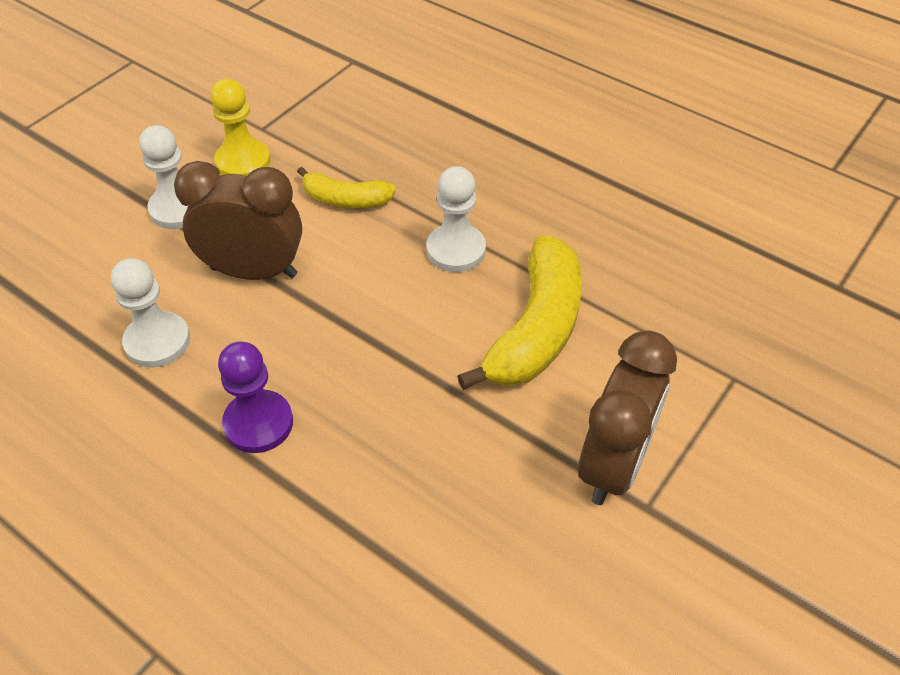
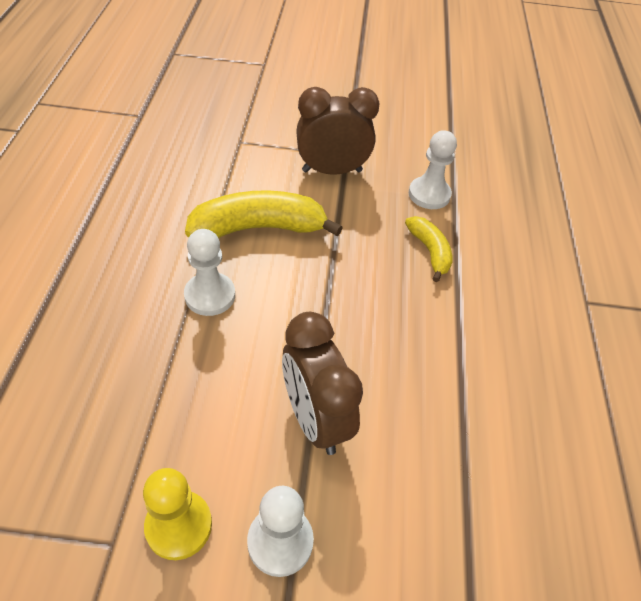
camera: 125 degrees left, 0 degrees up
(157, 341) = (427, 443): white pawn -> white pawn (429, 194)
(258, 423) = (435, 334): purple pawn -> none
(346, 199) = (190, 397): yellow banana -> yellow banana (429, 251)

